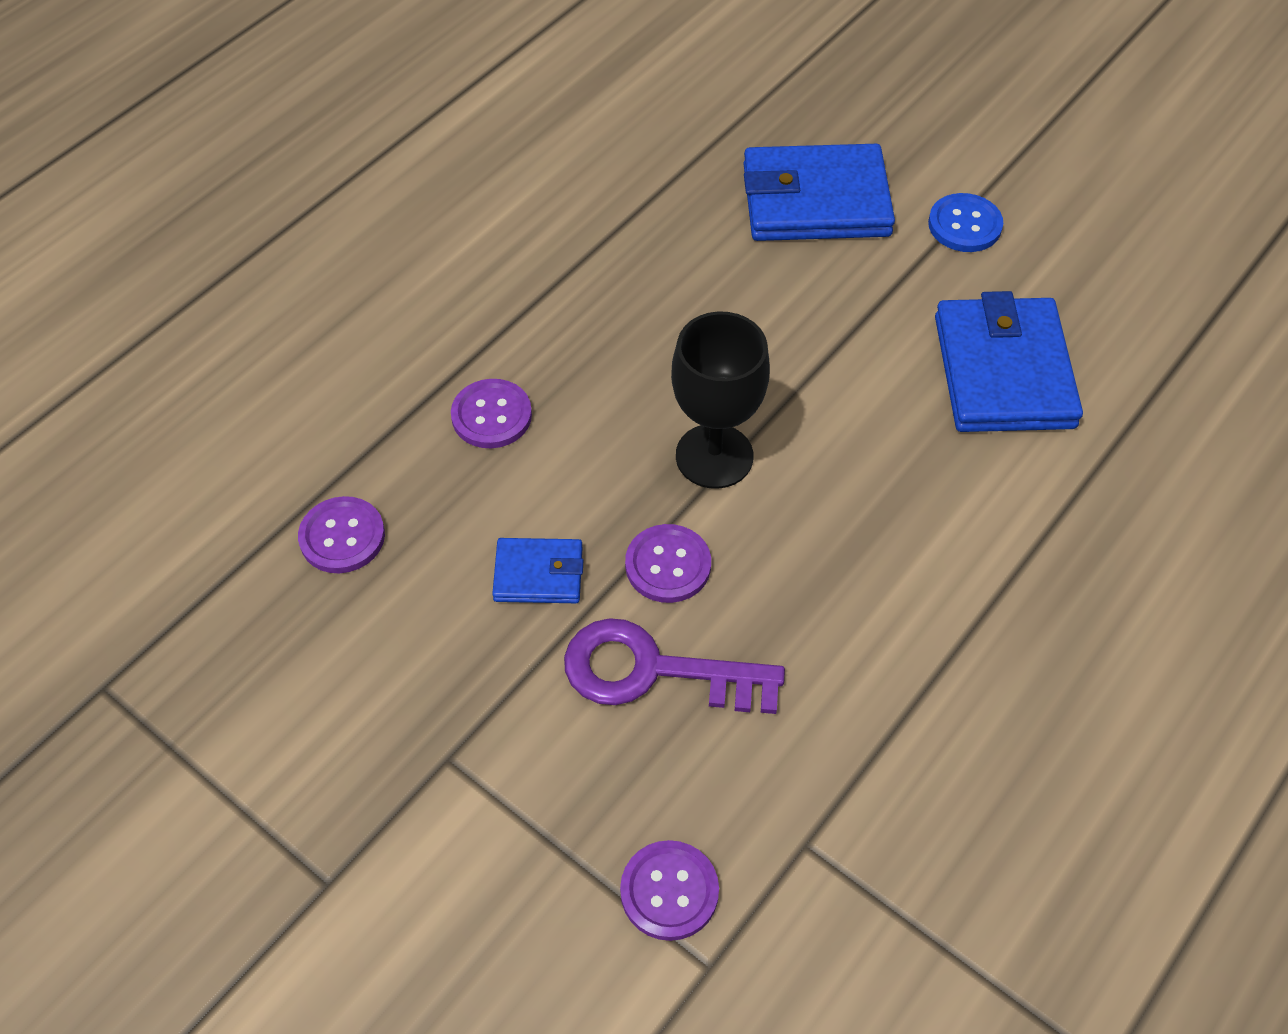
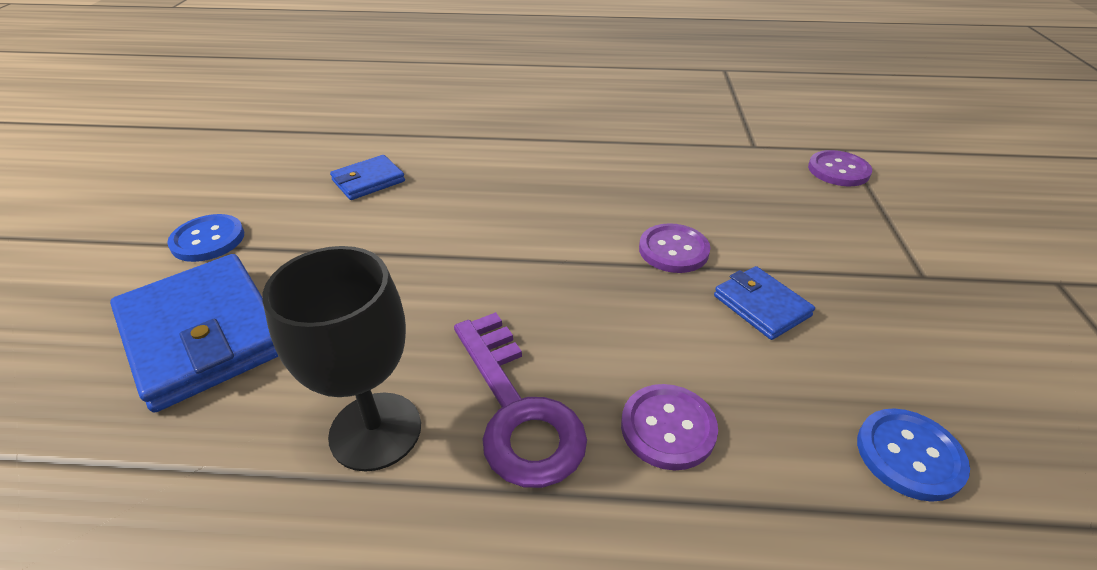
camera: 125 degrees left, 15 degrees down
(342, 537) = (909, 455): purple button -> blue button
(654, 671) = (747, 223): purple key -> purple key (517, 410)
(714, 456) = (562, 269): black goblet -> black goblet (375, 431)
(1003, 371) = (368, 181): blue wallet -> blue wallet, size x0.51

